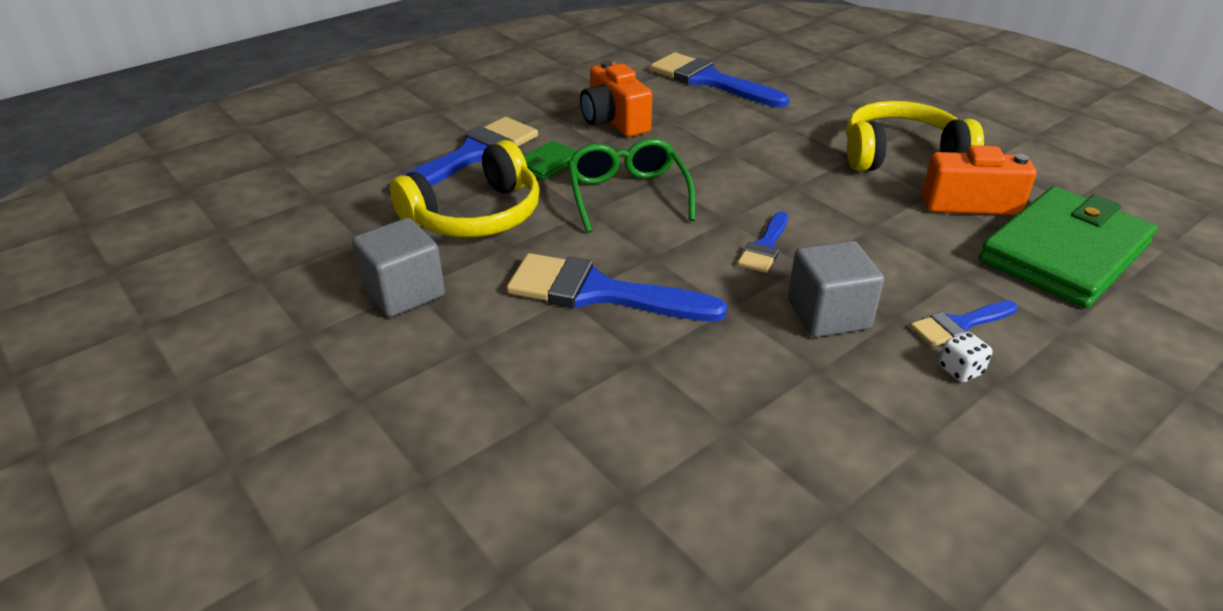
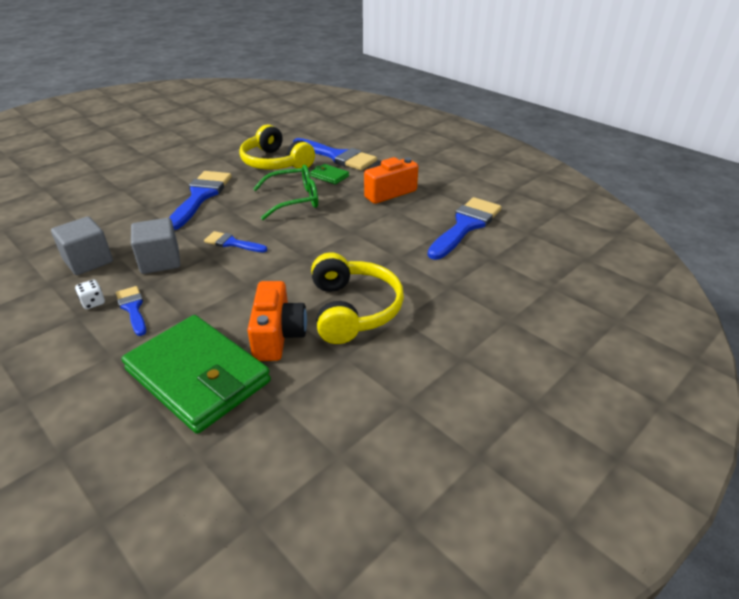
camera: 85 degrees right, 0 degrees up
(404, 292) = (214, 154): grey cube -> grey cube (88, 261)

